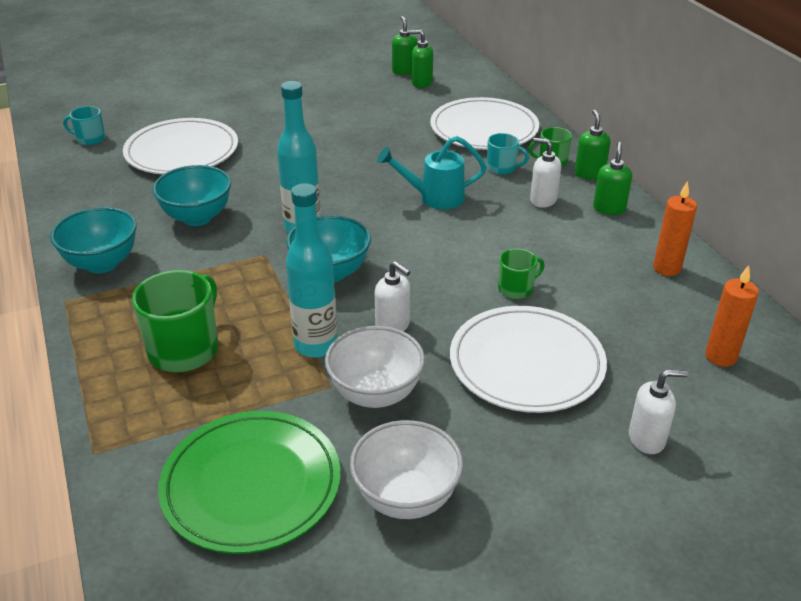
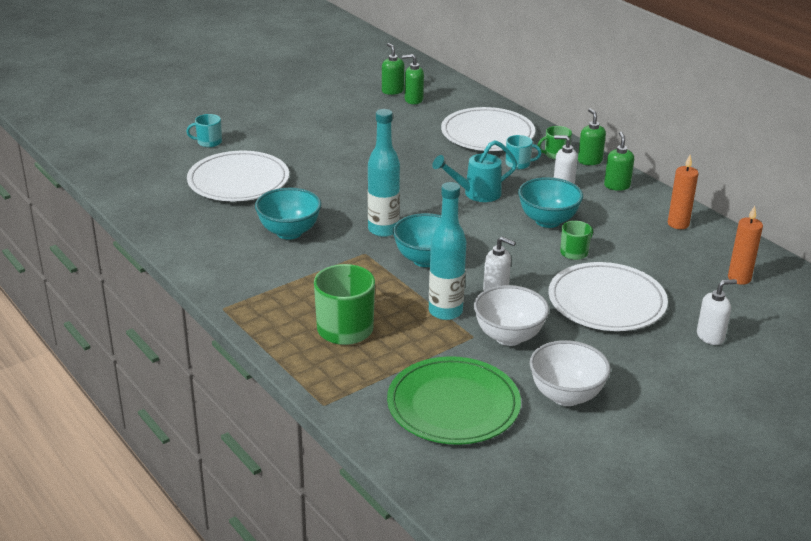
camera: 15 degrees left, 5 degrees down
(90, 139) = (146, 179): turquoise mug -> turquoise mug (208, 142)
(102, 263) = (233, 277): turquoise bowl -> turquoise bowl (548, 221)

